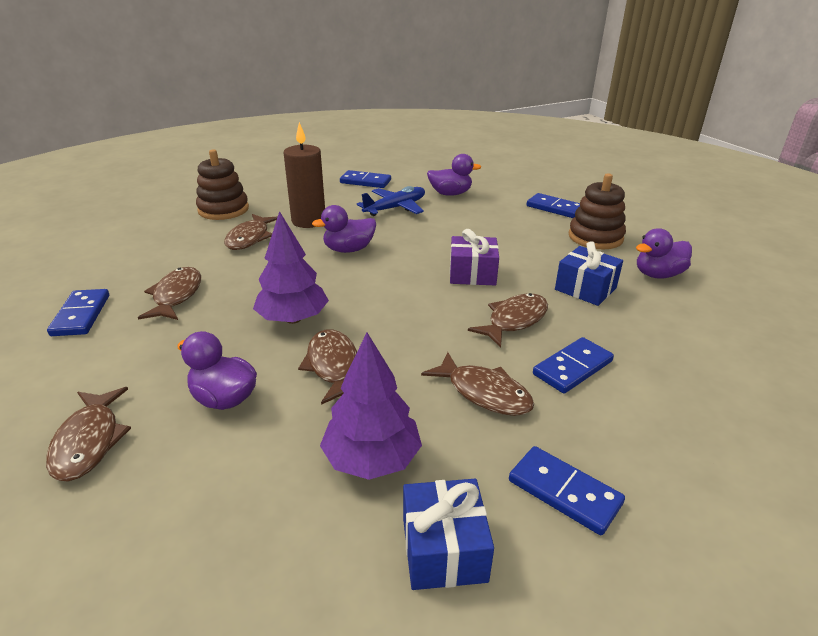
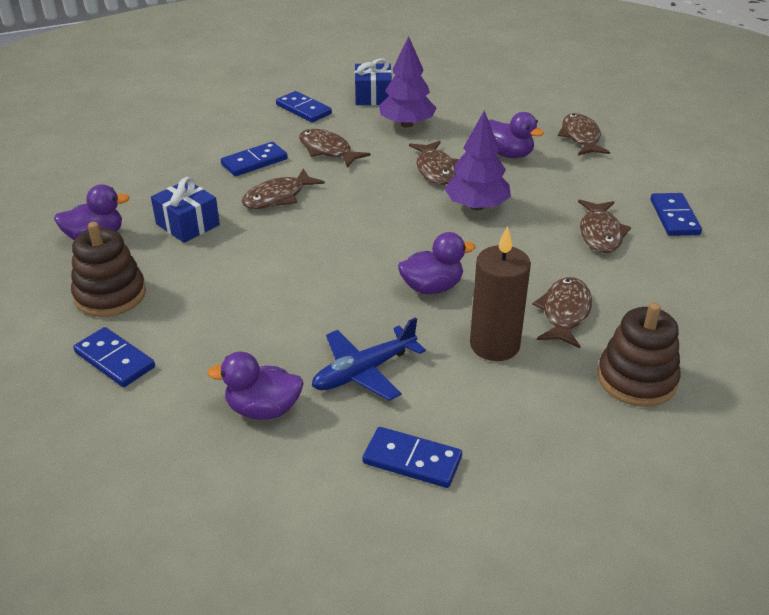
camera: 175 degrees left, 5 degrees up
(472, 274) = (294, 246): purple gift -> none

